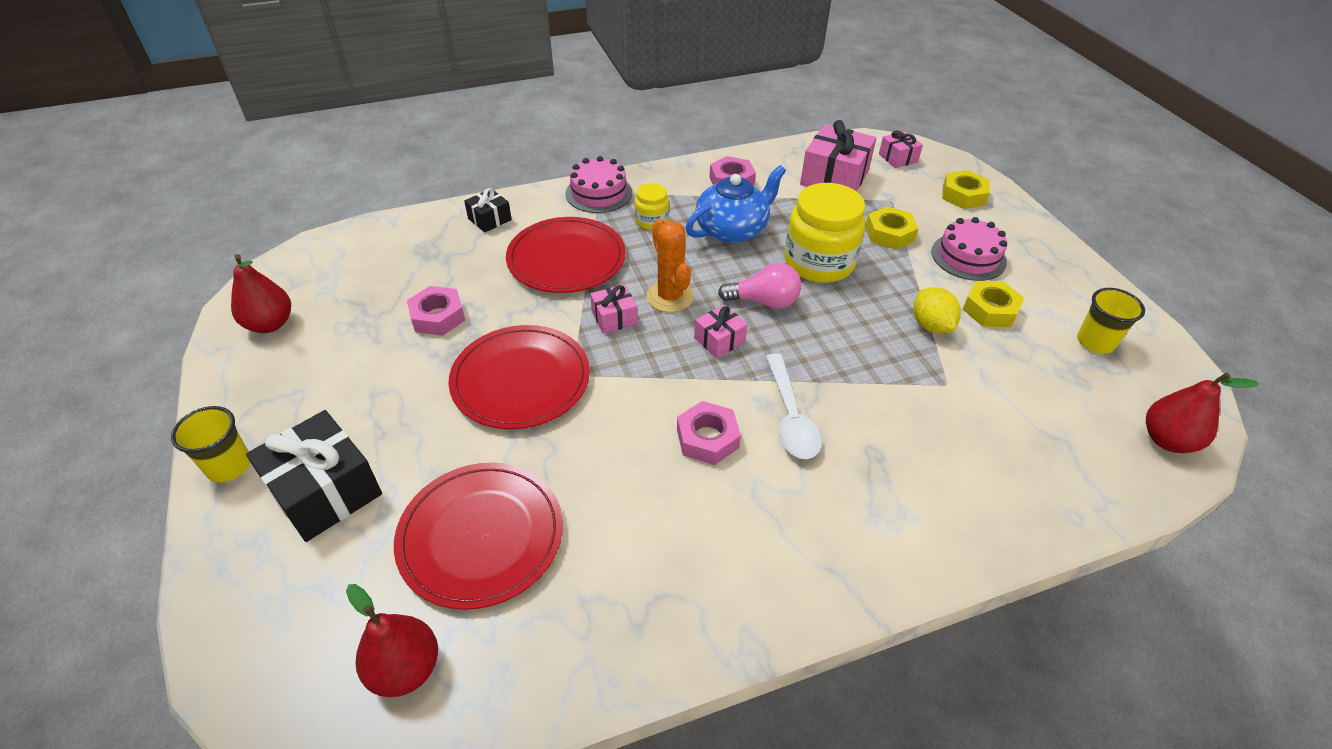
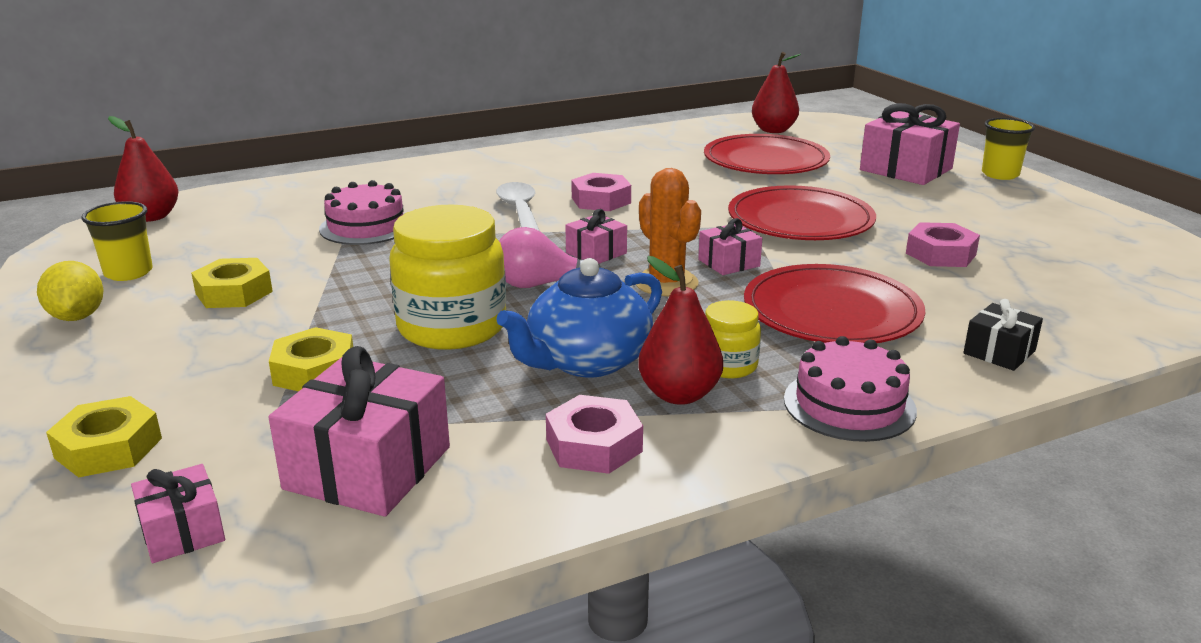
camera: 175 degrees right, 20 degrees down
(270, 324) = (1120, 240): red pear -> red pear (679, 394)
(325, 491) = (906, 169): black gift -> pink gift
(931, 325) = (328, 276): yellow lemon -> yellow lemon (77, 317)
(968, 257) = (205, 347): pink cake -> pink cake (366, 226)

